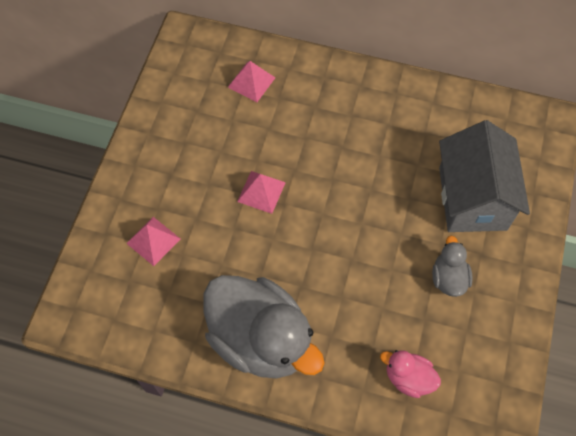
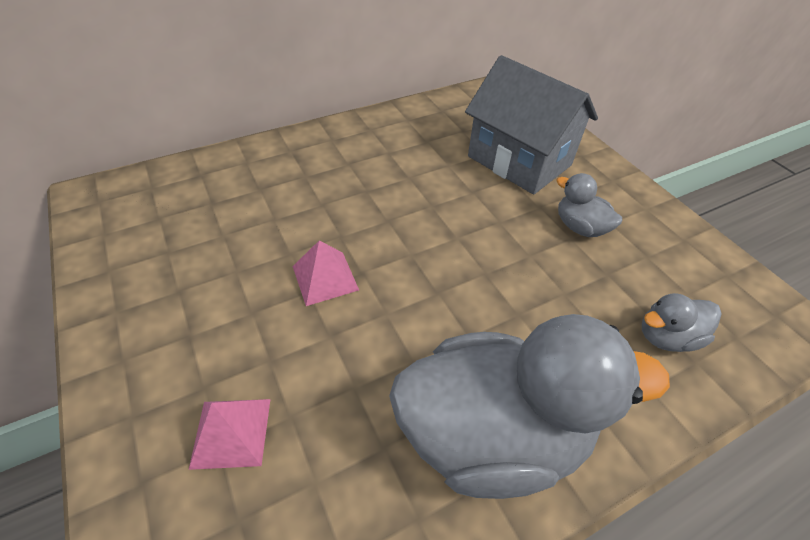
camera: 45 degrees left, 15 degrees down
(251, 82) = (214, 192): pink pyramid -> none
(408, 378) = (666, 337): pink duck -> grey duck

